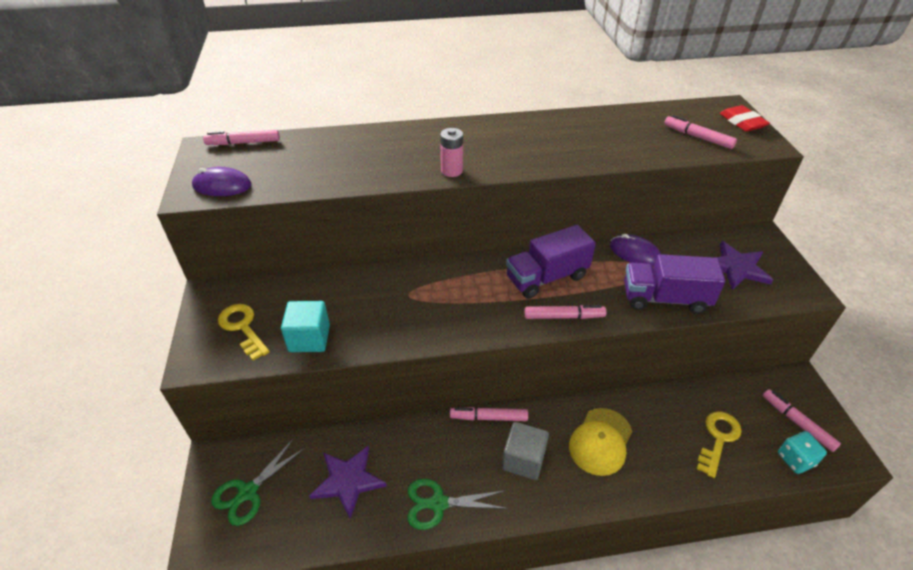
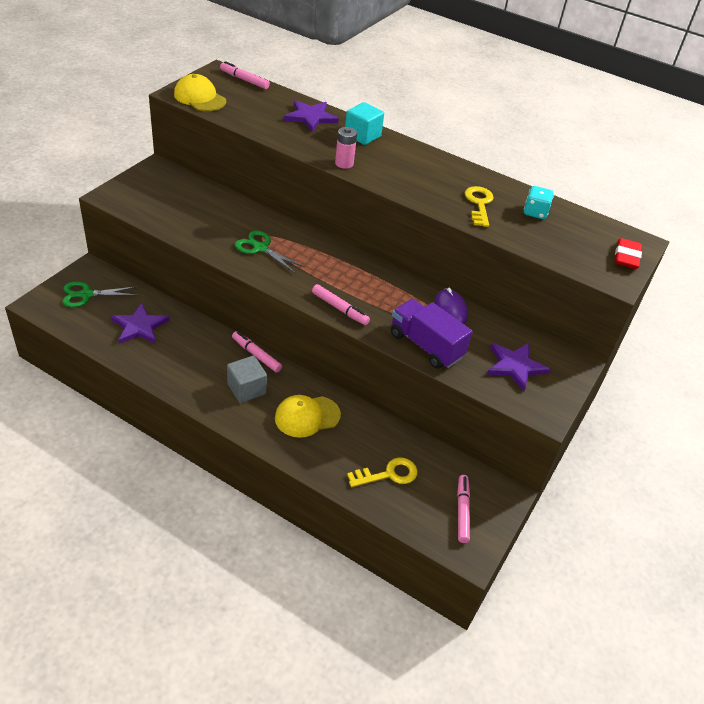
camera: 35 degrees right, 0 degrees up
(222, 186) = (200, 98): purple mouse -> yellow cap
(242, 328) = (151, 195): yellow key -> yellow key (479, 204)
(309, 338) = (177, 222): turquoise cube -> turquoise cube (362, 136)
(359, 144) = (310, 117): none -> purple star
(438, 504) = (171, 372): green scissors -> green scissors (260, 248)
(546, 277) = (363, 283): purple truck -> none
(698, 137) = (565, 244): pink marker -> none
(795, 459) = (425, 525): turquoise dice -> turquoise dice (535, 212)

